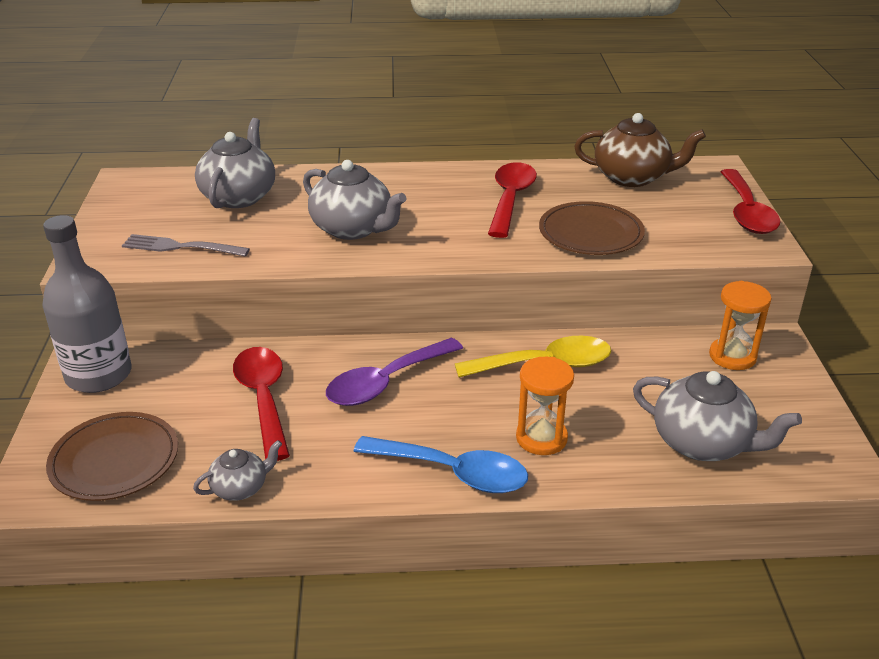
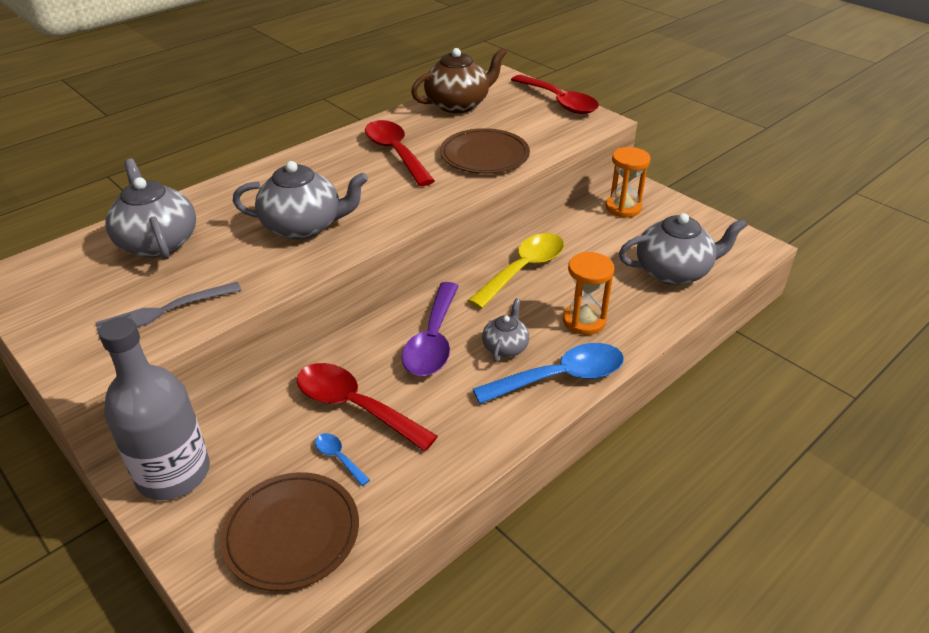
camera: 40 degrees left, 5 degrees up
(206, 429) = (338, 458): none -> blue spoon
(240, 488) = (428, 484): grey teapot -> grey teapot (505, 347)

